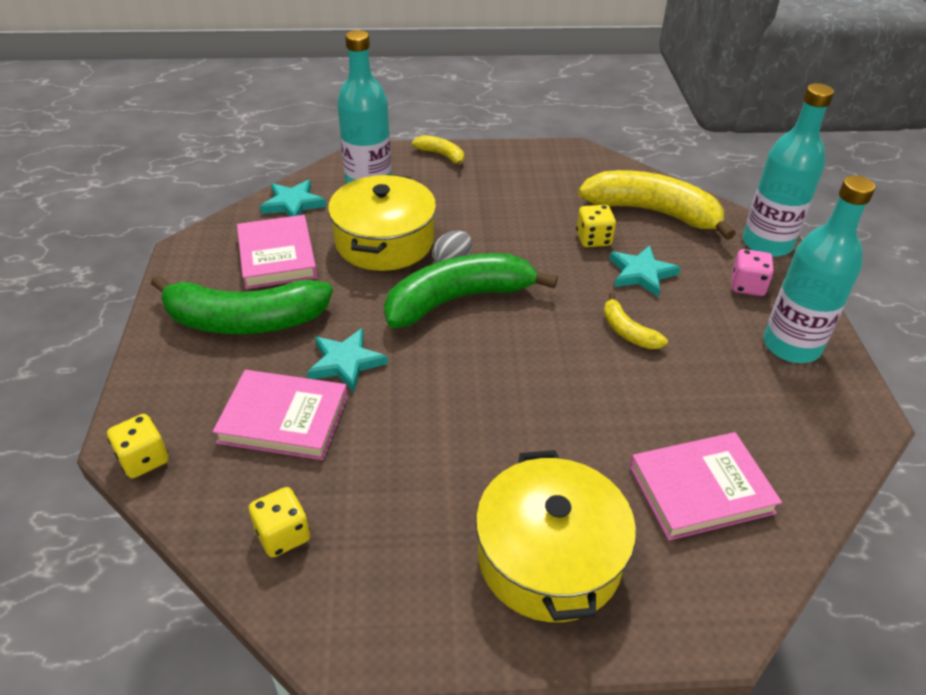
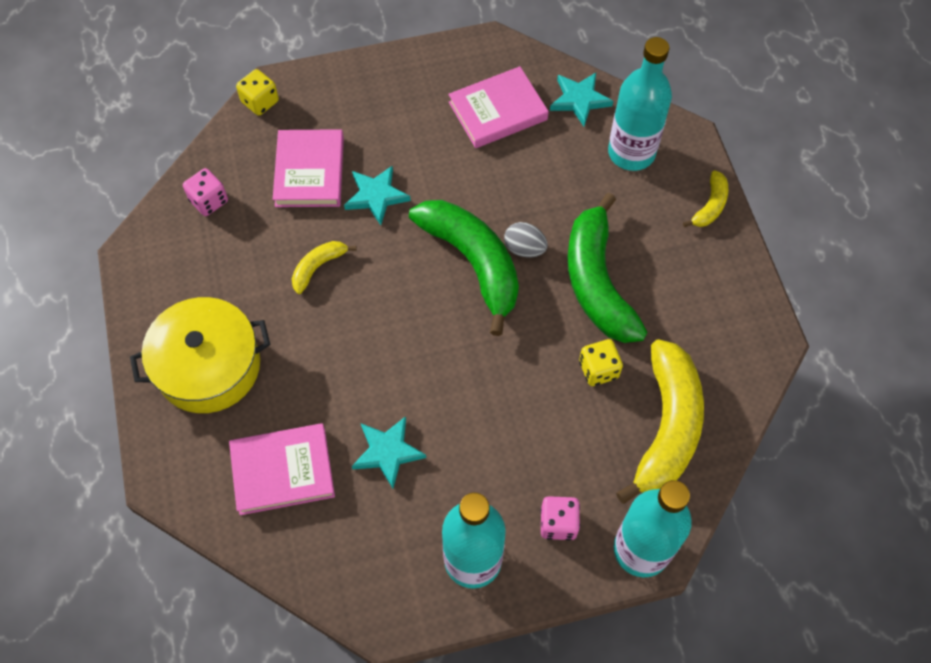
camera: 80 degrees right, 20 degrees up
(245, 320) = (410, 114): green banana -> green banana (597, 282)
(283, 535) = (209, 201): yellow dice -> pink dice
(384, 241) = (542, 187): yellow pot -> none
(627, 331) = (460, 409): yellow banana -> yellow banana (318, 267)
(641, 273) = (552, 418): turquoise star -> turquoise star (387, 452)
(701, 490) = (283, 471): pink book -> pink book turned 75 degrees counterclockwise

